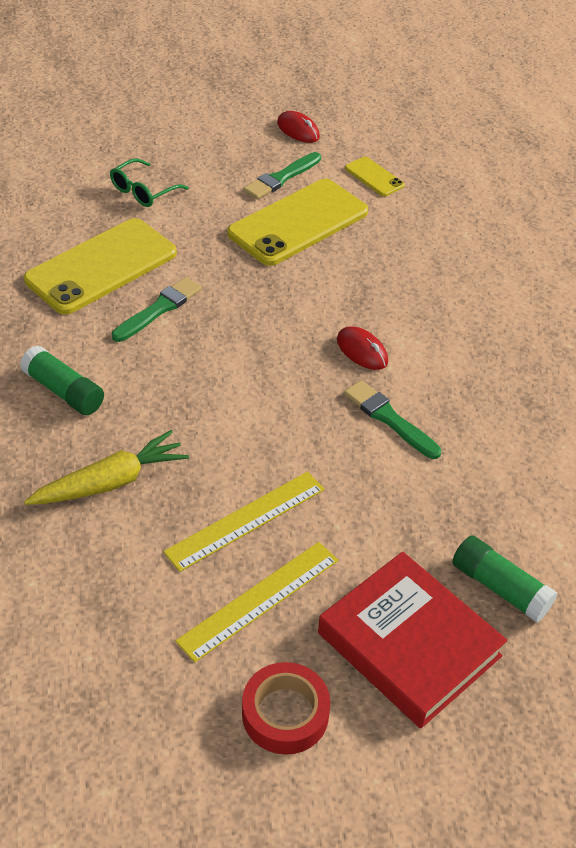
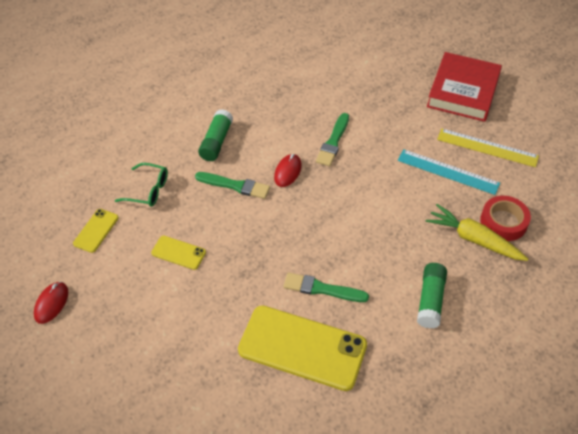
camera: 115 degrees left, 5 degrees up
(143, 191) = (195, 370): green glasses -> green glasses (148, 190)
(246, 520) = (448, 171): yellow ruler -> turquoise ruler
(281, 178) = (127, 286): green brush -> green brush (235, 185)
(285, 714) = (531, 117): red tape -> red tape (503, 222)
(298, 222) = (178, 253): yellow phone -> yellow phone, size x0.46
(500, 588) = (407, 72): green glue stick -> green glue stick (216, 142)

